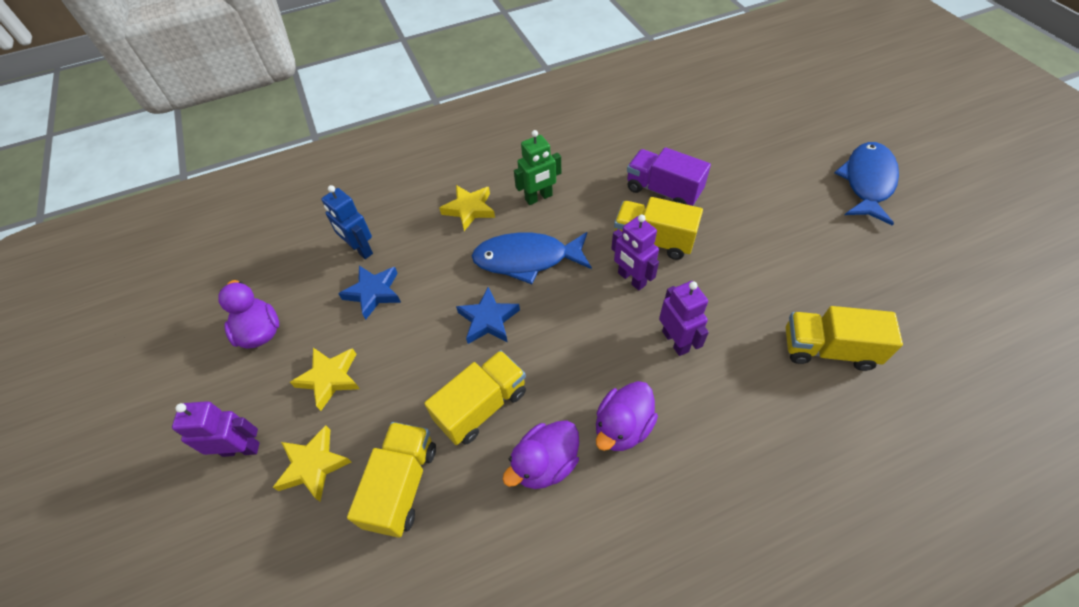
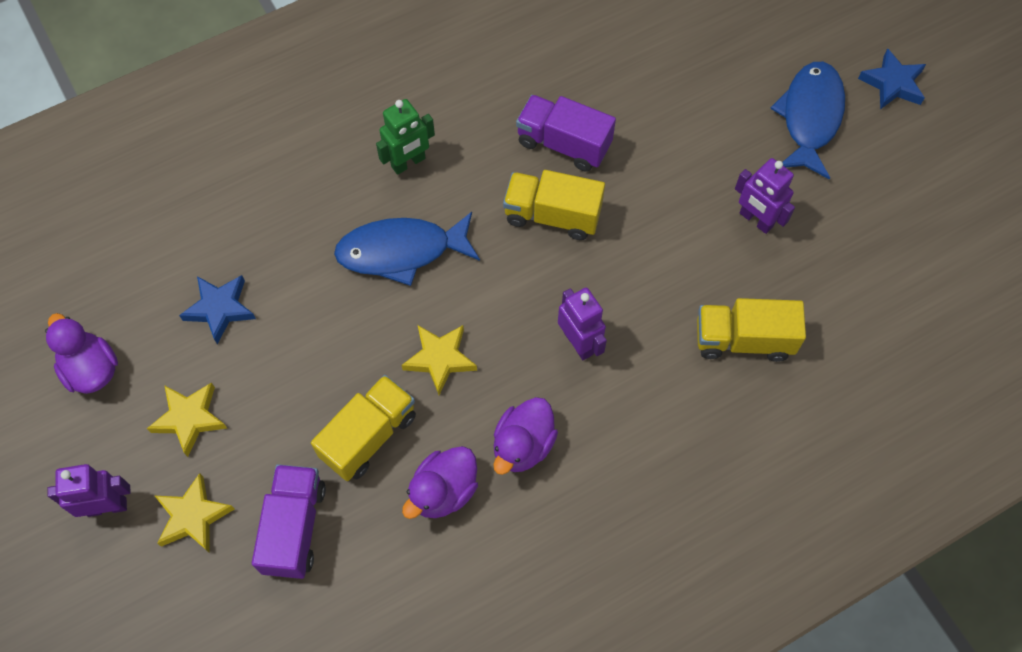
camera: 10 degrees left, 10 degrees up
(360, 249) = (192, 251): blue robot -> none
(402, 485) = (294, 528): yellow truck -> purple truck
(469, 209) = (322, 185): yellow star -> yellow star (440, 359)
(488, 320) = (364, 333): blue star -> blue star (893, 83)
(631, 279) = (527, 269): purple robot -> purple robot (756, 220)

